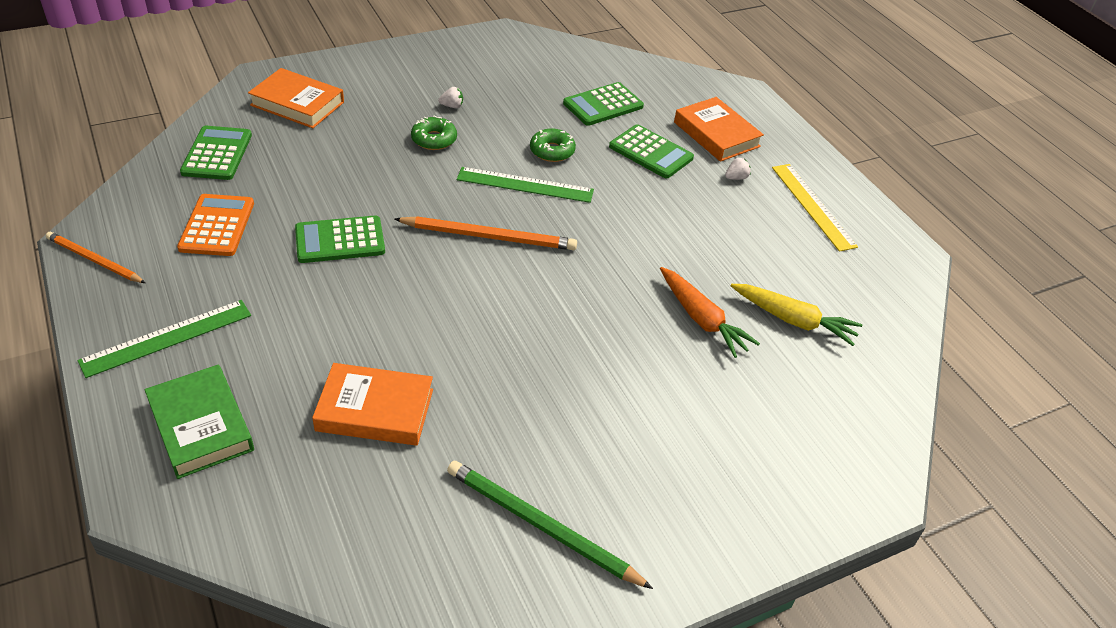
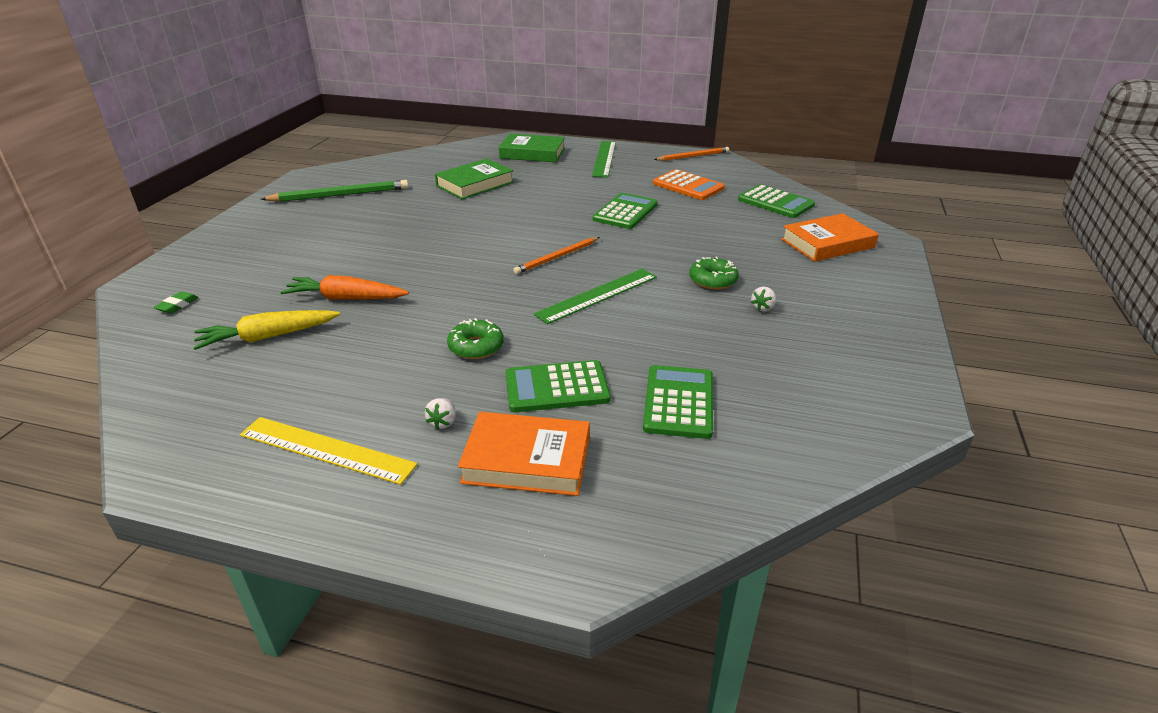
camera: 135 degrees right, 10 degrees down
(375, 410) = (475, 184): orange book -> green book
(489, 237) = (557, 257): orange pencil -> orange pencil, size x0.66
(552, 151) = (629, 329): green donut -> green donut (476, 347)
(850, 421) = (177, 305): none -> green eraser

